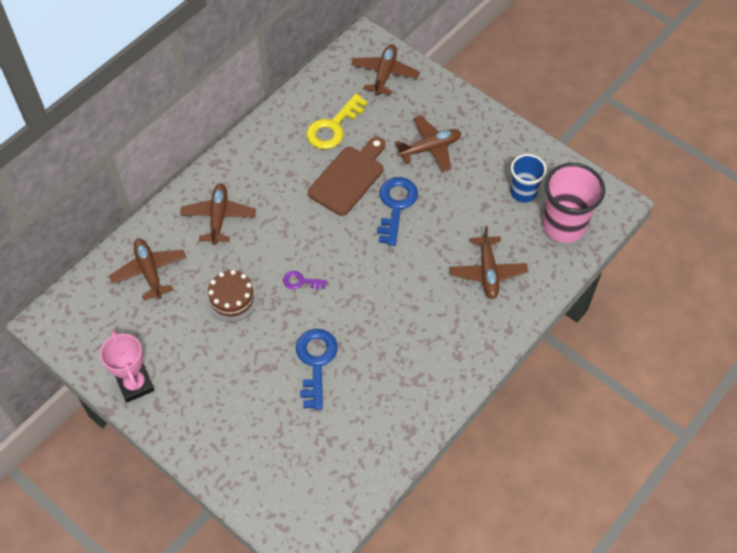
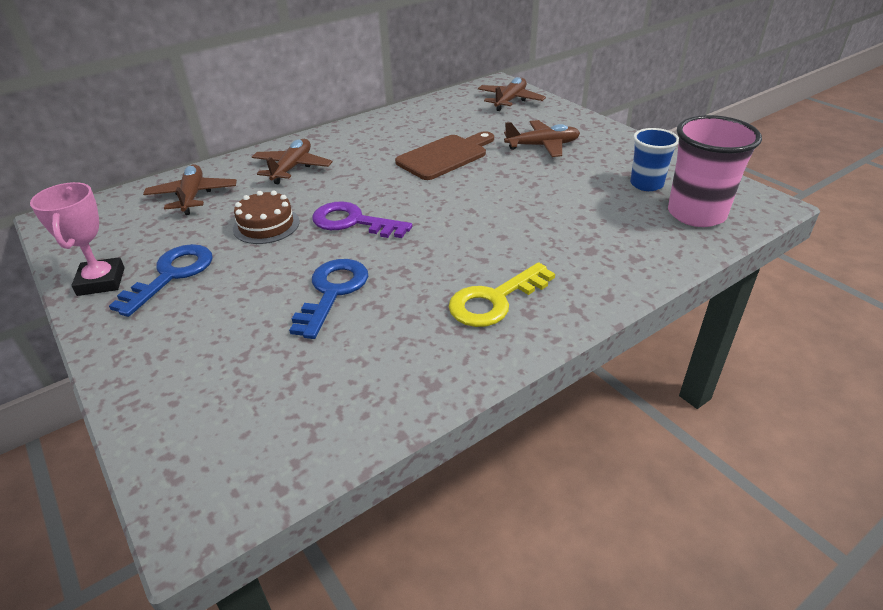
camera: 15 degrees right, 20 degrees down
(300, 281) = (352, 222): purple key -> purple key, size x1.92
(333, 127) = (444, 125): yellow key -> yellow key (494, 300)
(396, 205) = (490, 179): blue key -> blue key (172, 275)
(488, 272) = (589, 240): brown plane -> none

